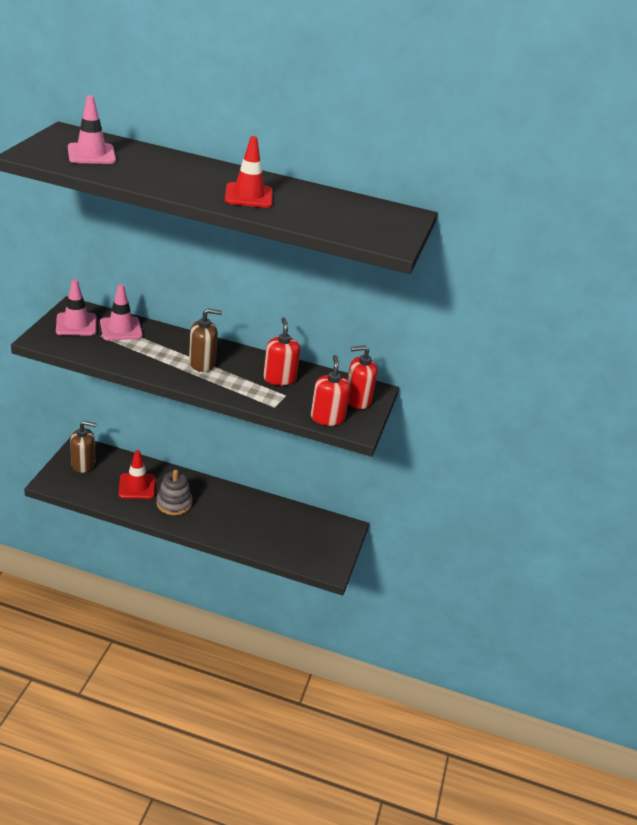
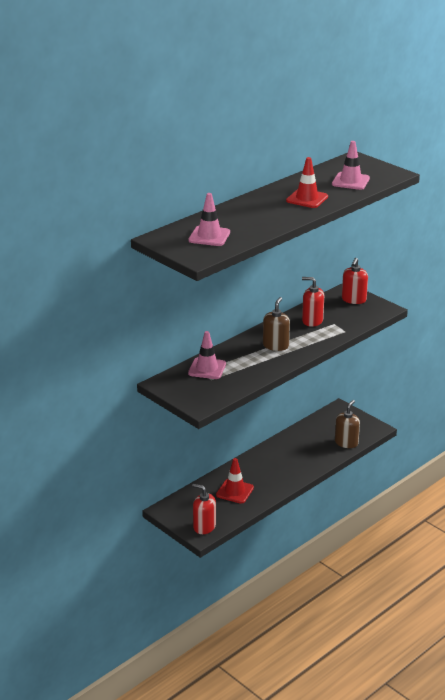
camera: 55 degrees left, 5 degrees down
(76, 324) = (188, 387): pink traffic cone -> pink traffic cone (350, 181)
(83, 464) = (189, 512): brown soap dispenser -> brown soap dispenser (346, 442)
(174, 503) = (266, 478): grey stacking toy -> none
(327, 418) = (368, 316): red soap dispenser -> red soap dispenser (204, 526)

